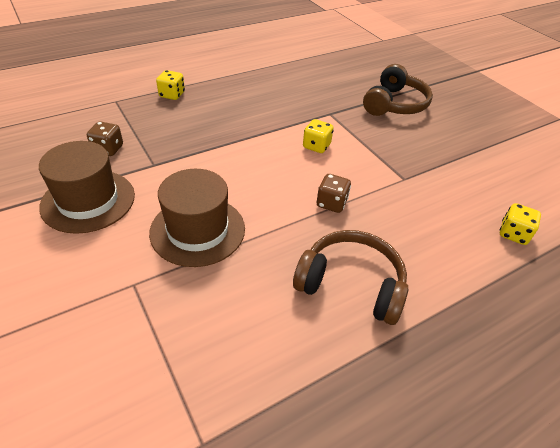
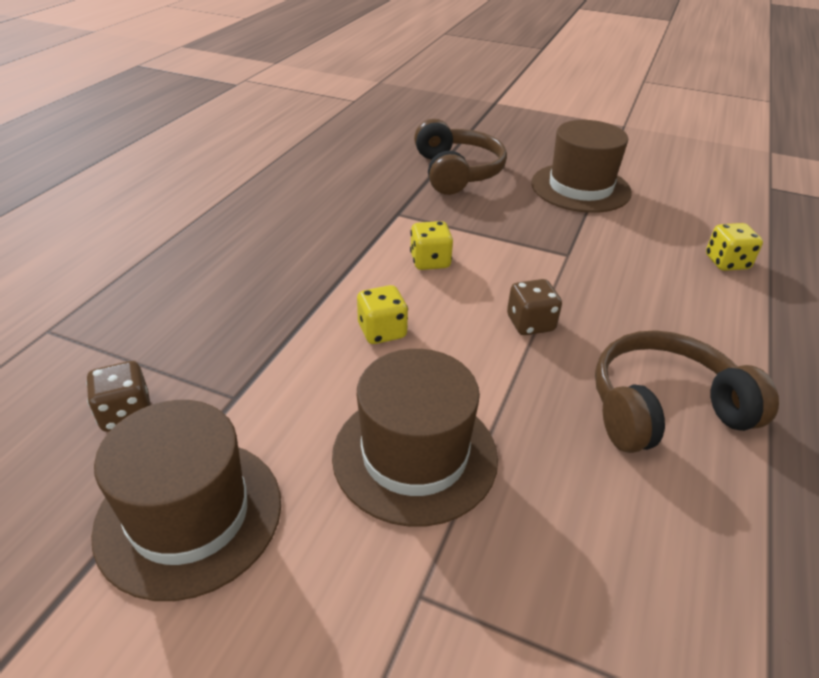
camera: 35 degrees left, 5 degrees down
(172, 95) = (140, 280): yellow dice -> yellow dice (382, 331)
(467, 145) = (580, 188): none -> brown hat

